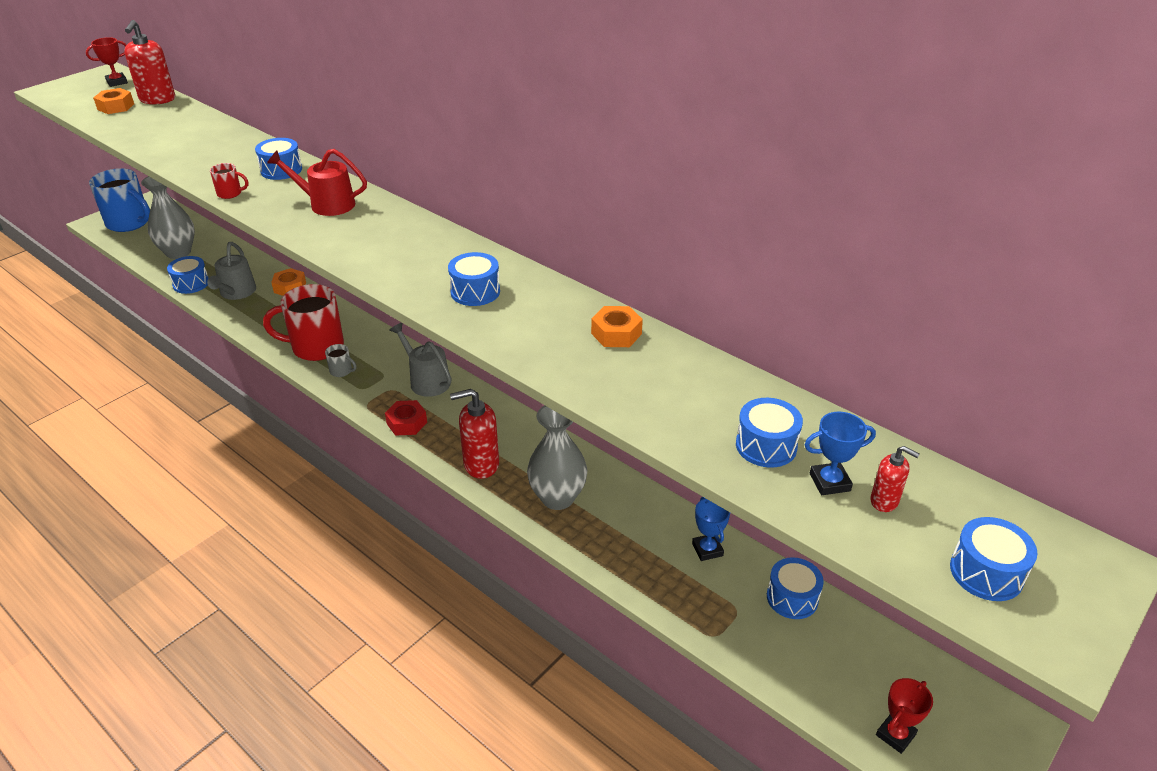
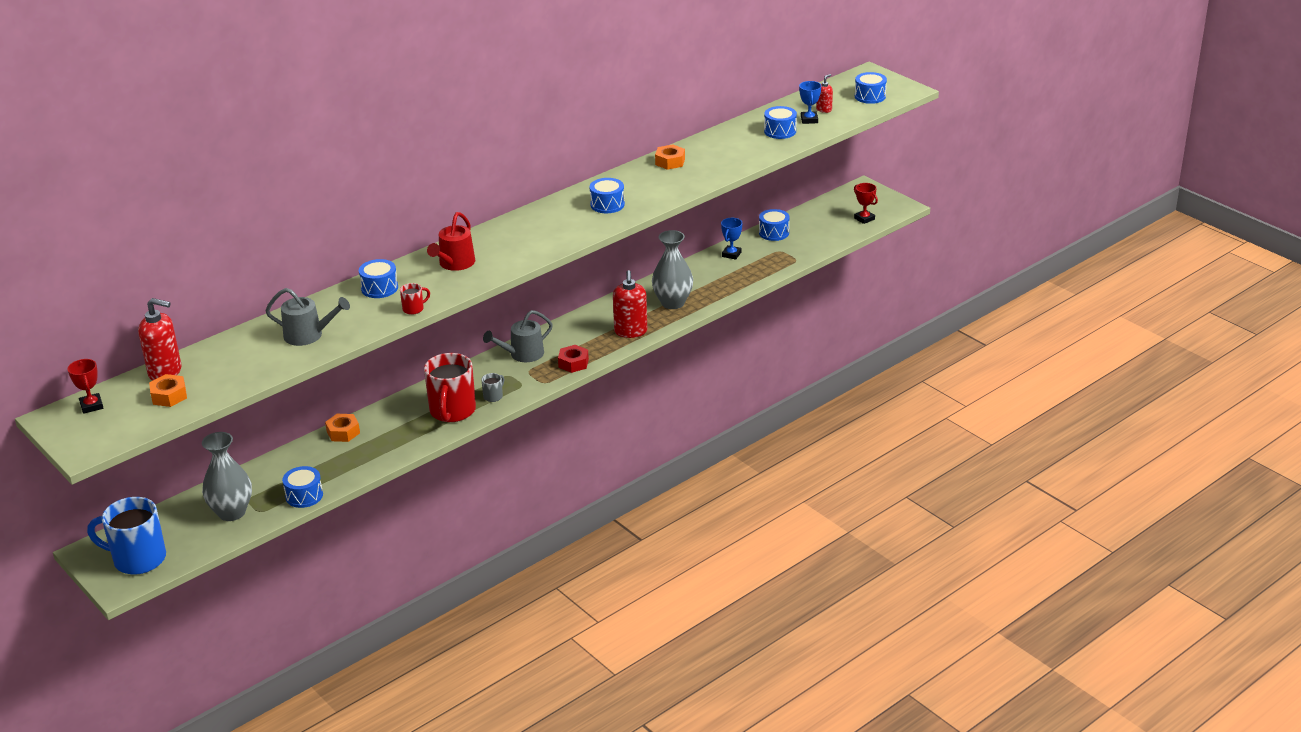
camera: 80 degrees left, 5 degrees down
(129, 223) = (137, 559): blue mug -> blue mug turned 120 degrees counterclockwise
(230, 193) = (414, 309): red mug -> red mug turned 45 degrees clockwise
(236, 293) = (337, 464): grey watering can -> grey watering can (308, 335)
(707, 549) = (731, 254): blue trophy -> blue trophy turned 60 degrees counterclockwise

